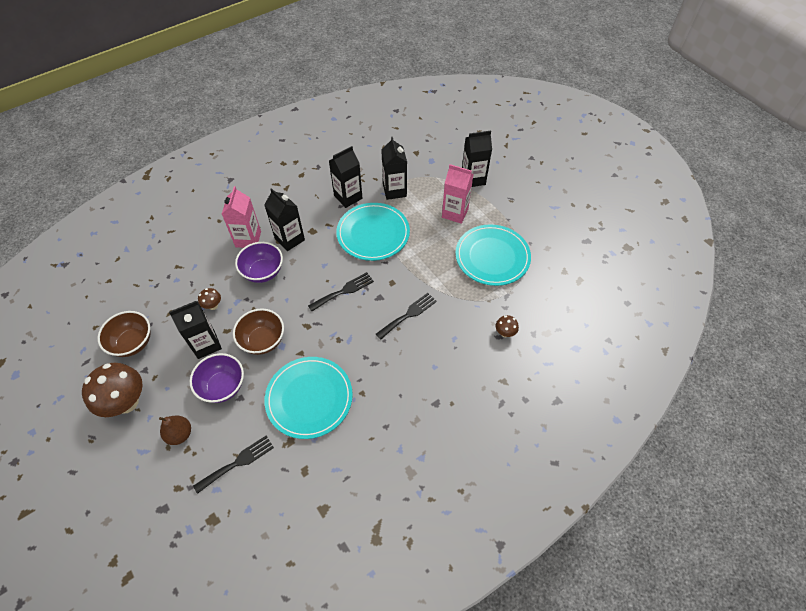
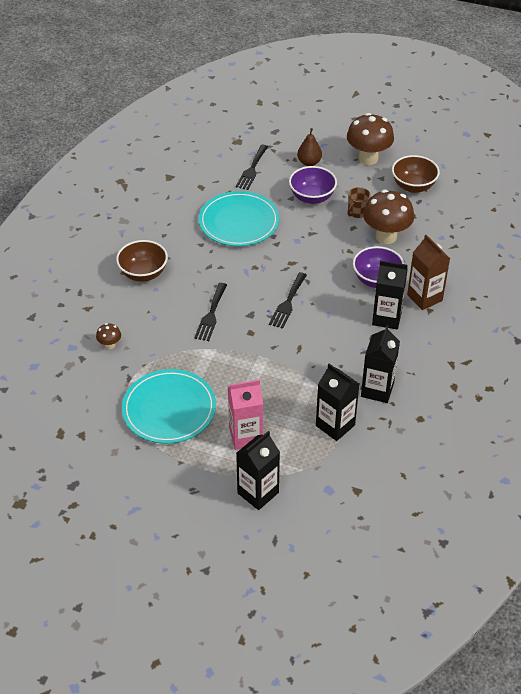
camera: 145 degrees right, 10 degrees down
(206, 344) = (357, 212): black carton -> brown mug
(213, 305) = (386, 236): brown mushroom -> brown mushroom, size x2.20
(248, 239) = (424, 298): pink carton -> brown carton
(263, 340) = (316, 236): brown bowl -> brown bowl (143, 273)
(373, 233) = (312, 366): turquoise plate -> none

